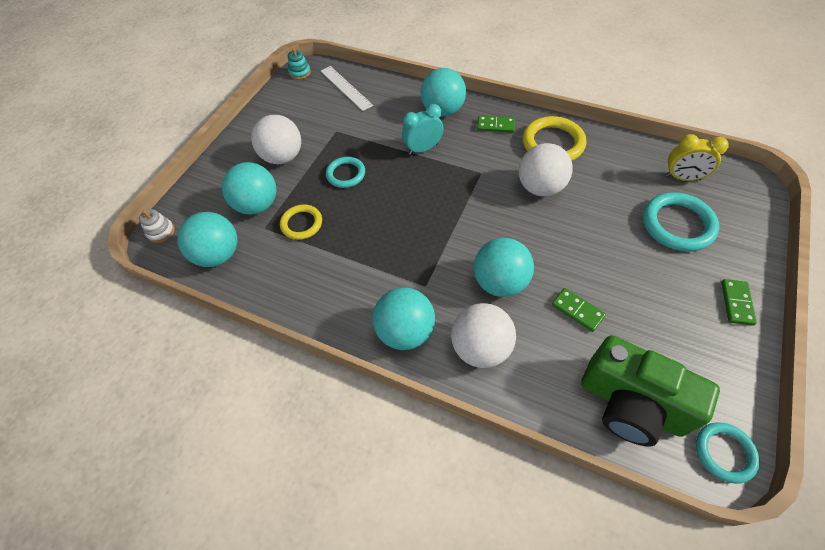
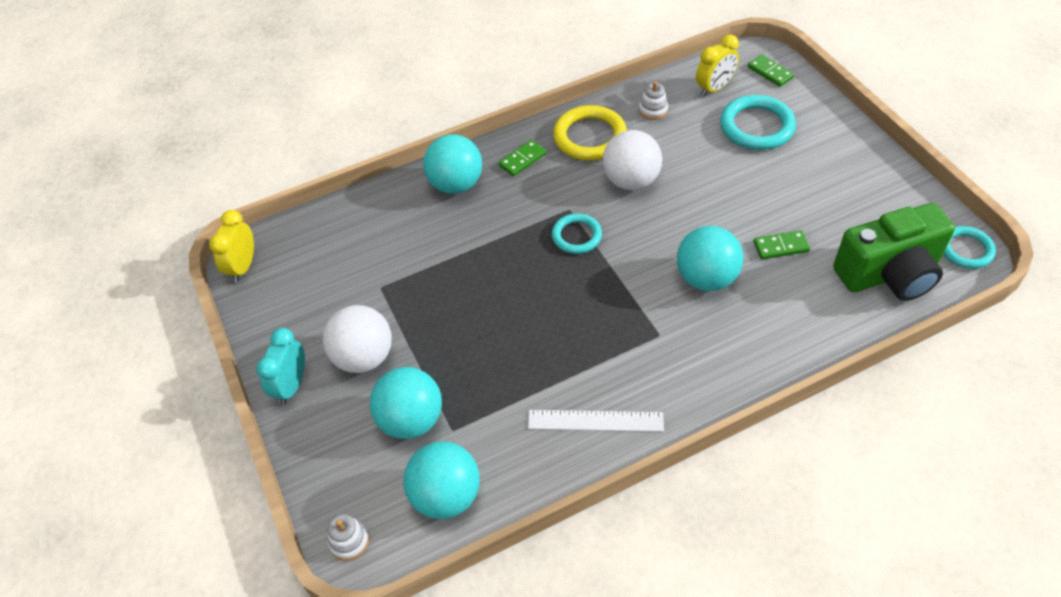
camera: 50 degrees left, 5 degrees down
(300, 73) = (243, 266): turquoise stacking toy -> yellow clock
(301, 224) = (482, 392): yellow ring -> none
(346, 88) = (323, 240): white ruler -> white ruler (595, 421)
(346, 174) = (454, 315): turquoise ring -> turquoise ring (576, 236)
(405, 331) = (696, 381): turquoise ball -> none
(423, 149) = (490, 232): turquoise clock -> turquoise clock (292, 385)
(480, 347) = (760, 336): white ball -> none
(617, 159) = (653, 110): none -> white stacking toy
(736, 303) = (856, 150): green domino -> green domino (770, 72)

